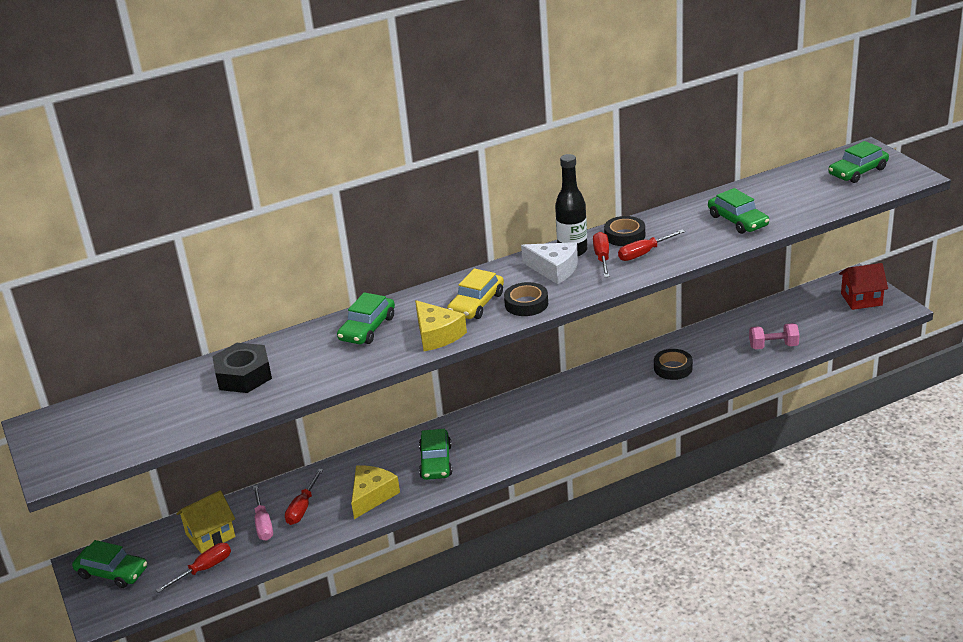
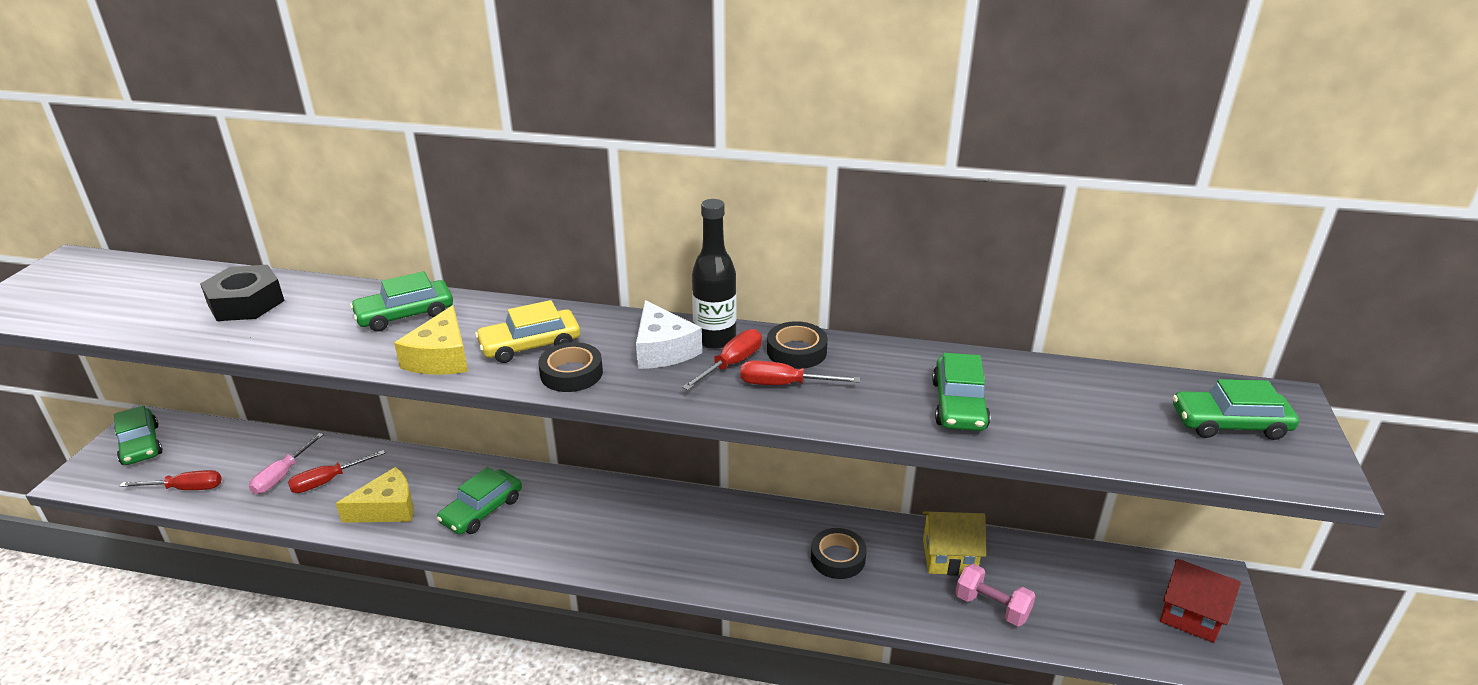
camera: 35 degrees right, 0 degrees up
(210, 535) = (238, 459): yellow house -> yellow house (949, 557)

